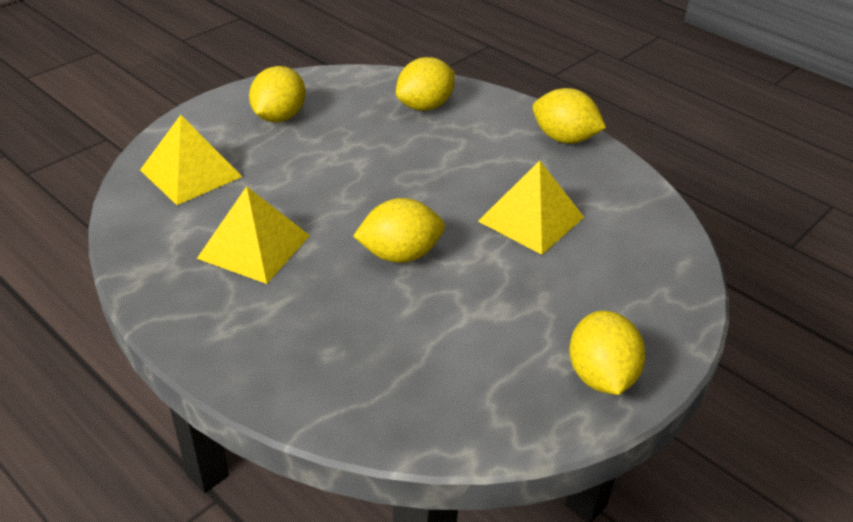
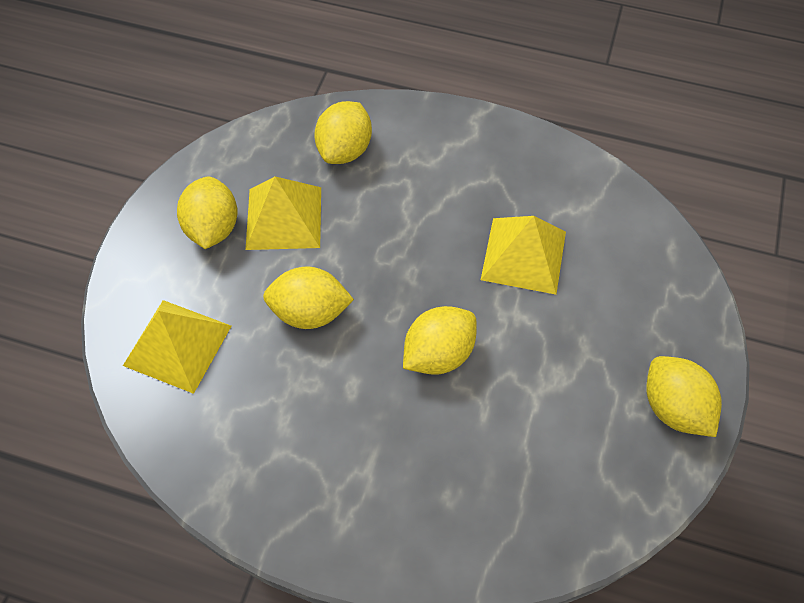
camera: 25 degrees left, 20 degrees up
(254, 246) = (303, 409): yellow pyramid -> yellow pyramid (284, 217)
(564, 138) = (495, 138): yellow lemon -> yellow lemon (310, 312)

